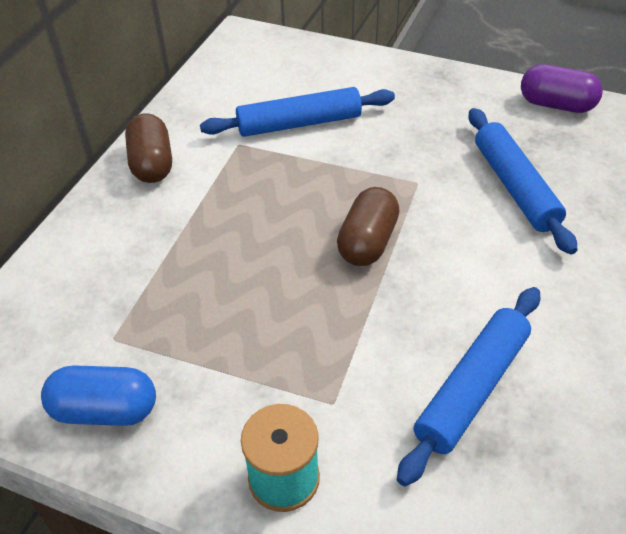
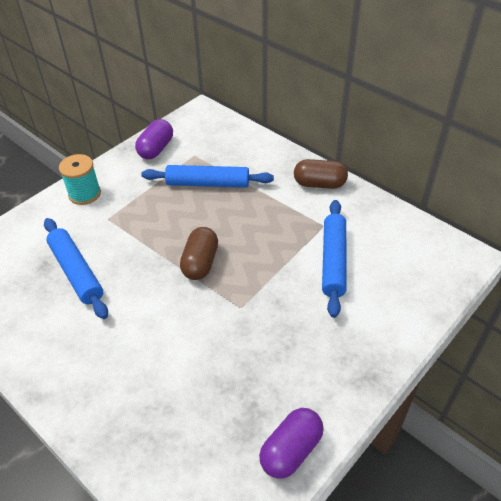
camera: 110 degrees right, 0 degrees up
(105, 410) = (156, 149): blue capsule -> purple capsule
(367, 242) = (200, 263): brown capsule -> brown capsule turned 60 degrees clockwise
(515, 187) = (206, 364): blue rolling pin -> blue rolling pin (208, 183)

